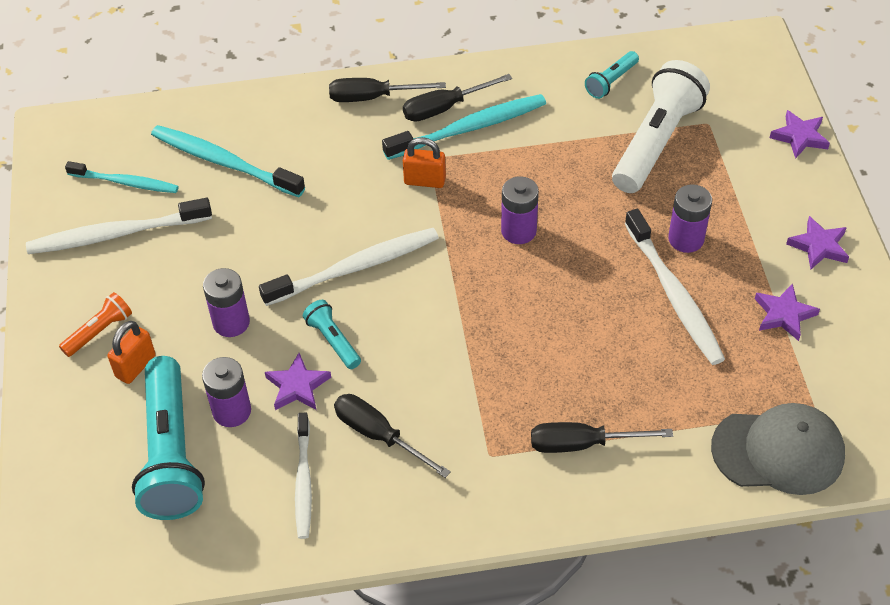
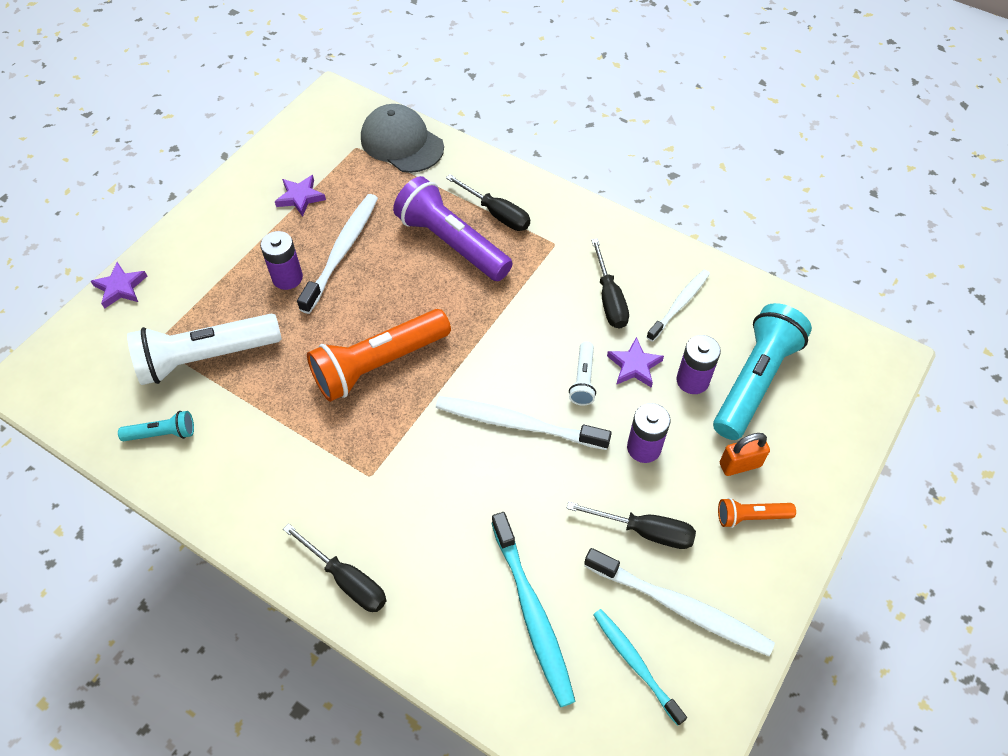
camera: 140 degrees left, 5 degrees up
(333, 341) = (583, 380): turquoise flashlight -> white flashlight
(424, 181) = (395, 458): orange padlock -> none
(445, 108) = (305, 516): black screwdriver -> black screwdriver (644, 531)
(469, 128) = (311, 479): turquoise toothbrush -> none
(518, 231) = (379, 364): purple battery -> orange flashlight
(587, 378) = (452, 243): none -> purple flashlight
(819, 246) = (223, 217): purple star -> none

